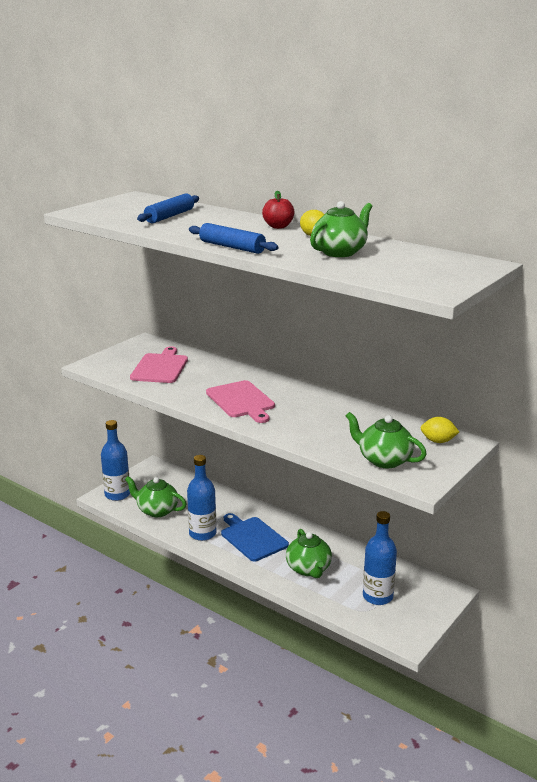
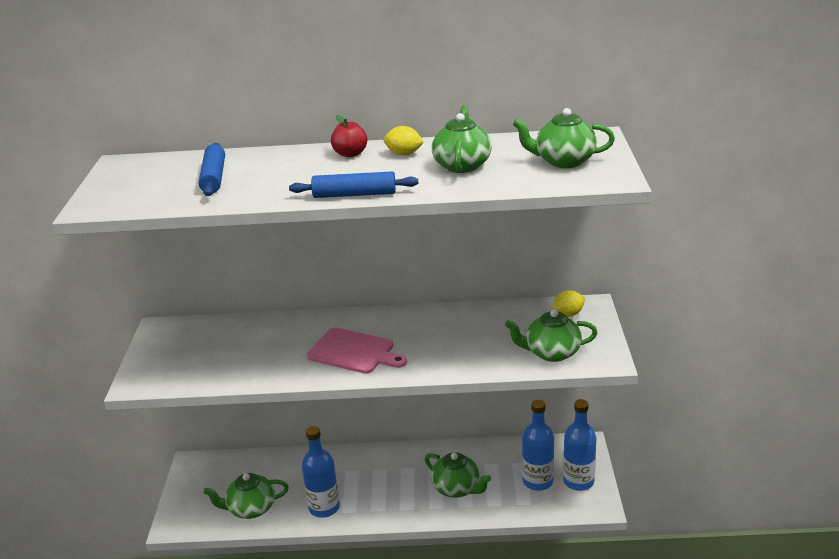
camera: 35 degrees left, 5 degrees up
(117, 494) = (188, 514): blue bottle -> blue bottle (578, 481)
(160, 367) = (220, 351): pink cutting board -> none
(252, 537) = (375, 486): blue cutting board -> none
(422, 270) = (563, 161): none -> green teapot

